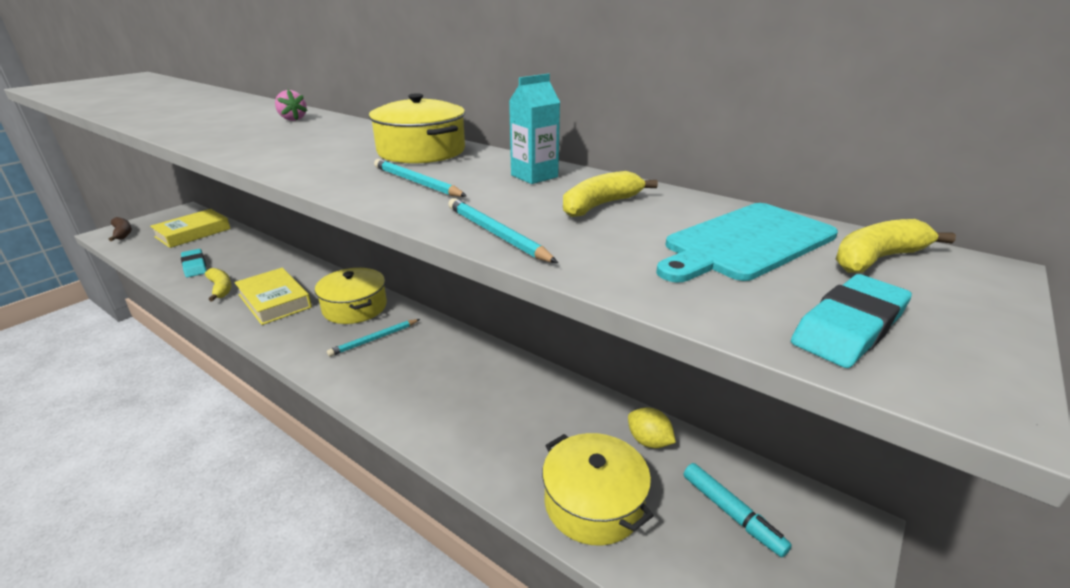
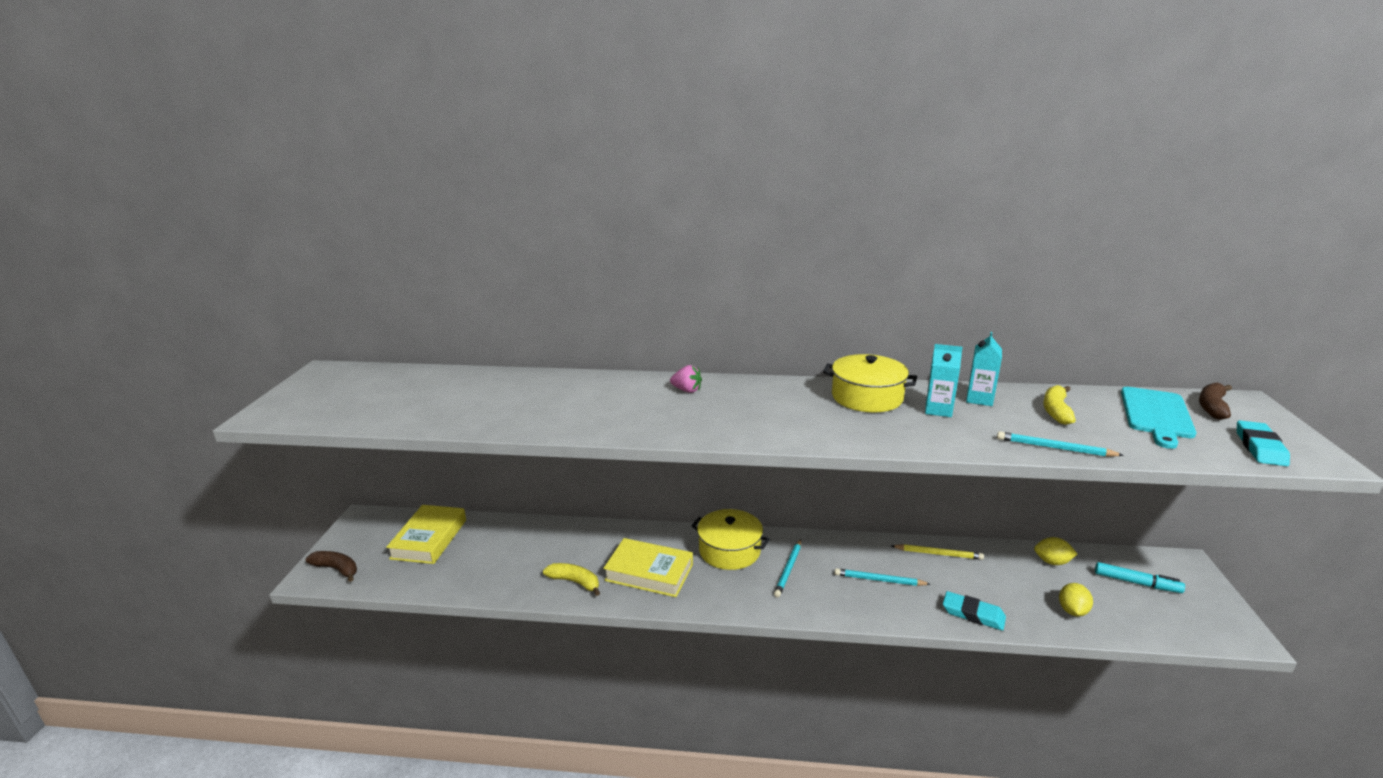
camera: 30 degrees left, 5 degrees down
(194, 266) = (502, 571): turquoise eraser -> turquoise eraser (973, 614)
(417, 182) = (931, 425): turquoise pencil -> turquoise pencil (879, 580)
(462, 174) = (938, 410): none -> turquoise carton
(530, 381) = (938, 554): none -> yellow pencil
(593, 502) = (1072, 611): yellow pot -> yellow lemon
(877, 258) = (1212, 407): yellow banana -> brown banana

